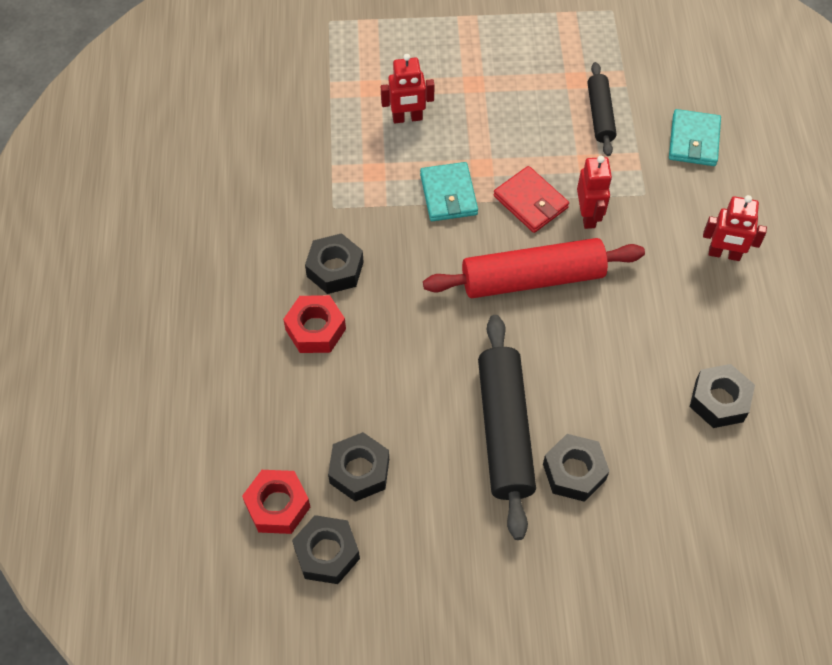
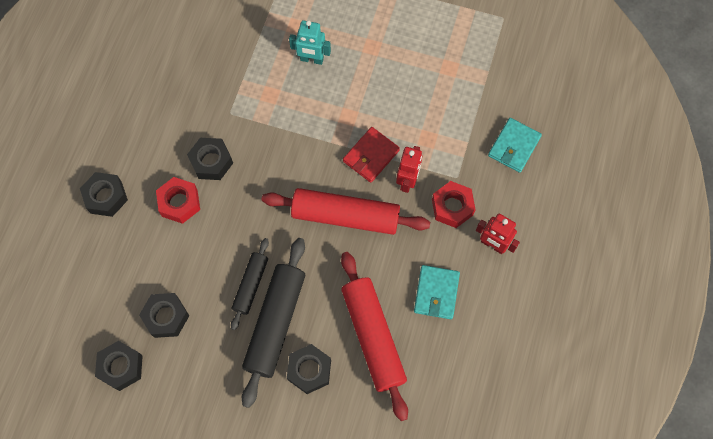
camera: 20 degrees right, 10 degrees up
(277, 505) = (103, 322): red nut -> red nut (452, 207)
(407, 118) = (311, 59): red robot -> turquoise robot
(448, 194) = (315, 130): turquoise wallet -> turquoise wallet (436, 293)
(530, 202) = (371, 156): red wallet -> red wallet turned 60 degrees clockwise
(600, 114) = (453, 102): black rolling pin -> black rolling pin (250, 285)
(633, 405) = (373, 337): none -> red rolling pin
(719, 400) = (435, 355): black nut -> black nut (106, 197)

